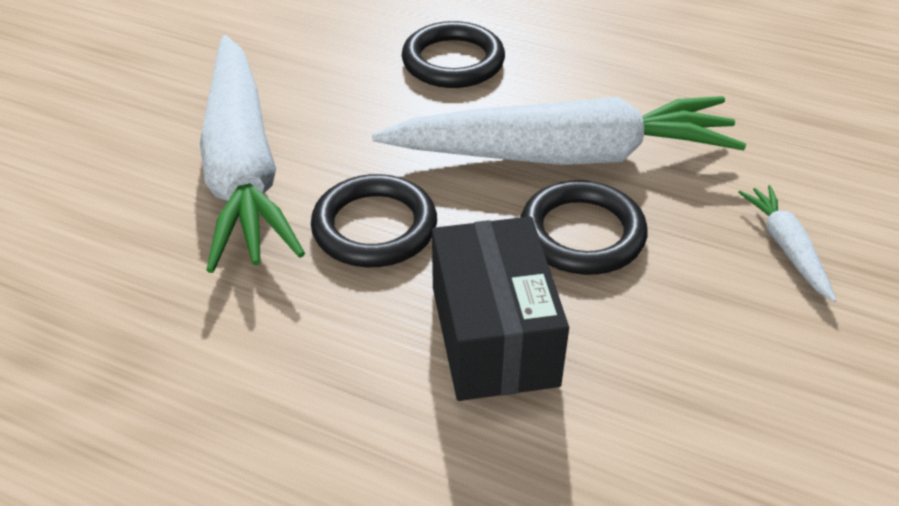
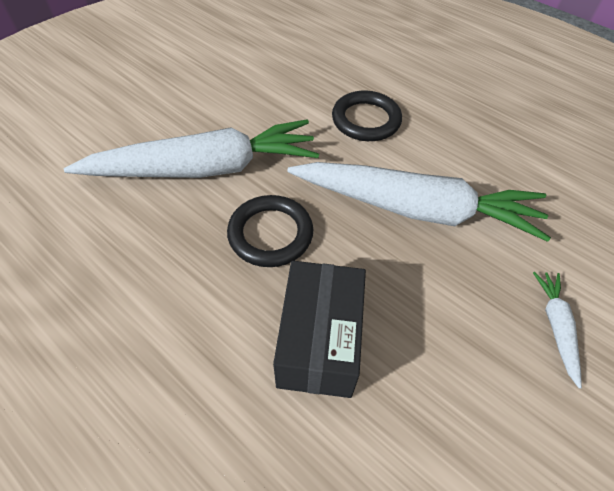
camera: 15 degrees right, 10 degrees up
(242, 167) = (204, 168): white carrot -> white carrot turned 105 degrees counterclockwise
(582, 234) = (408, 275): black ring -> none

